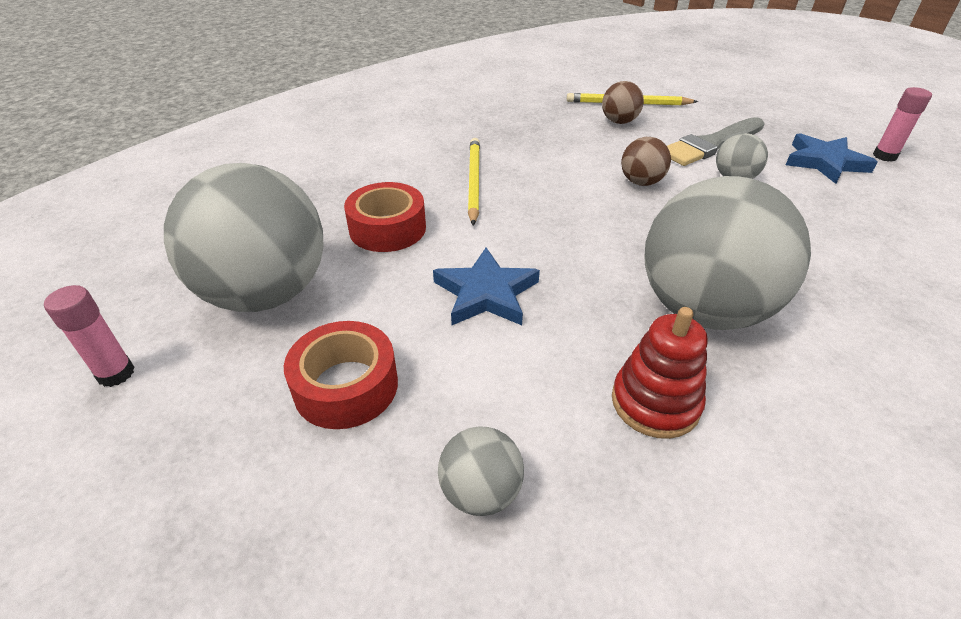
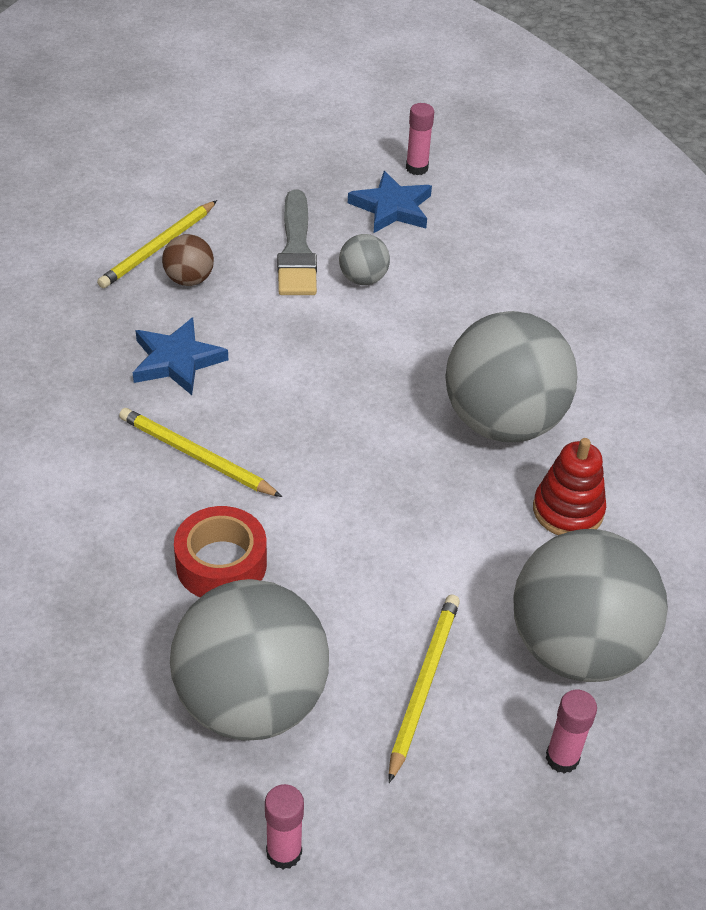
camera: 60 degrees left, 5 degrees up
(315, 547) = (562, 758): none -> pink glue stick
(346, 386) = (423, 684): red tape -> yellow pencil
(480, 492) = (576, 647): grey ball -> grey ball, size x2.28
(486, 293) = (381, 540): blue star -> blue star (177, 361)
(641, 182) = (312, 340): brown ball -> none

